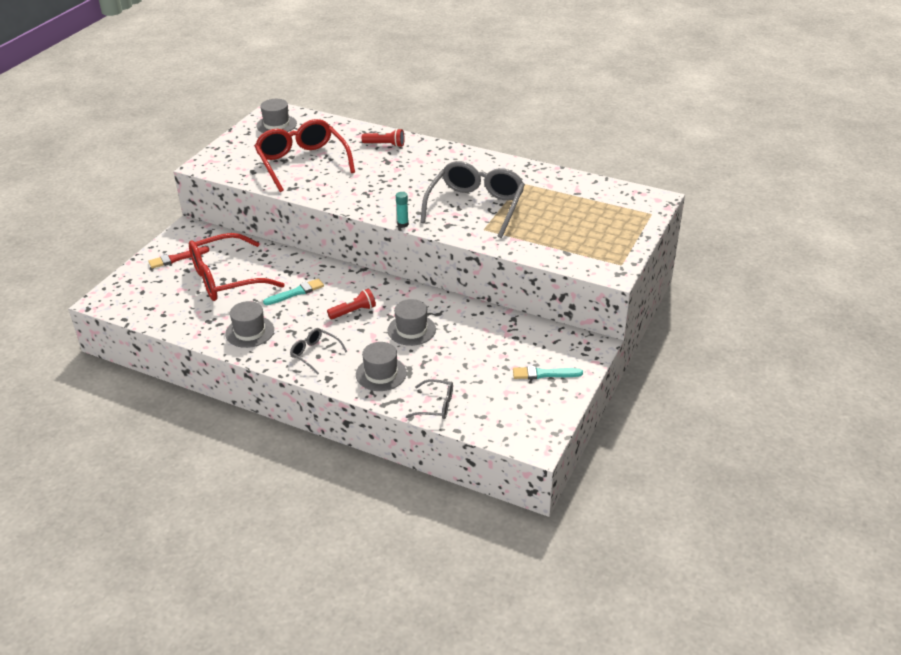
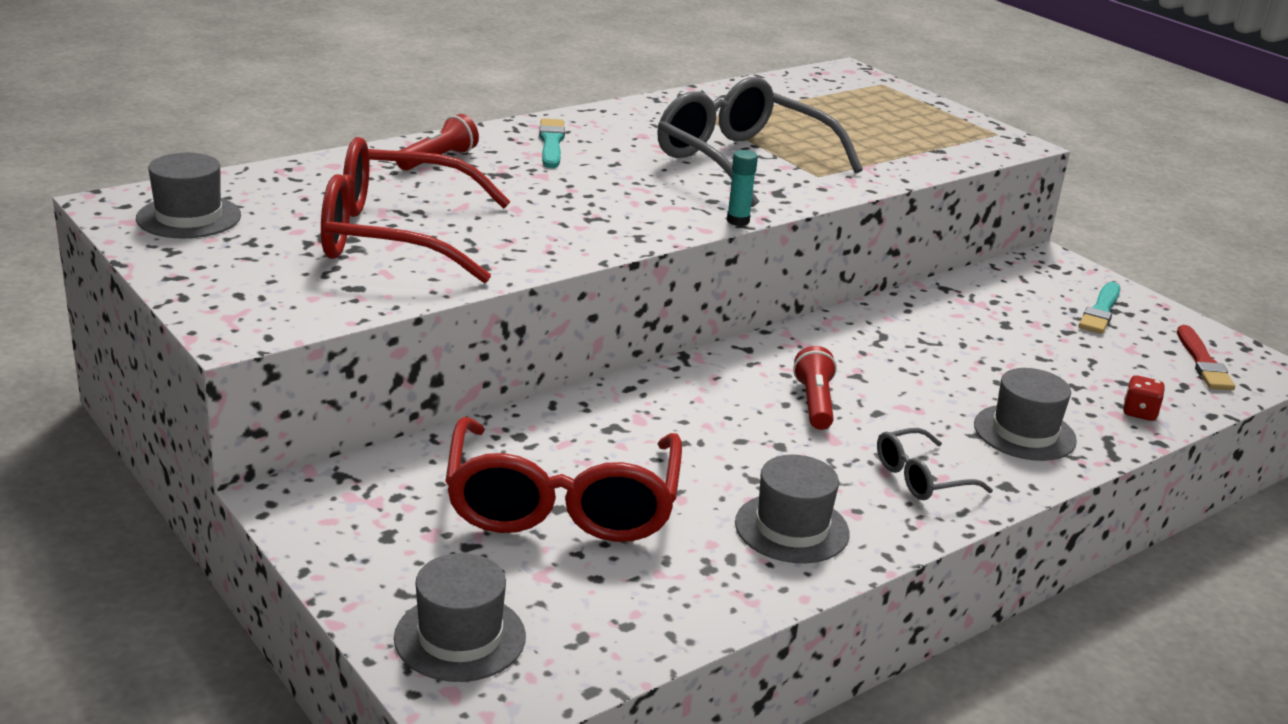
camera: 65 degrees left, 10 degrees down
(177, 258) = (404, 546): red brush -> red brush (1203, 362)
(296, 292) = (697, 440): turquoise brush -> turquoise brush (551, 143)
(411, 330) = (913, 370): grey hat -> grey hat (460, 637)
(436, 405) = (1139, 412): grey glasses -> red dice

